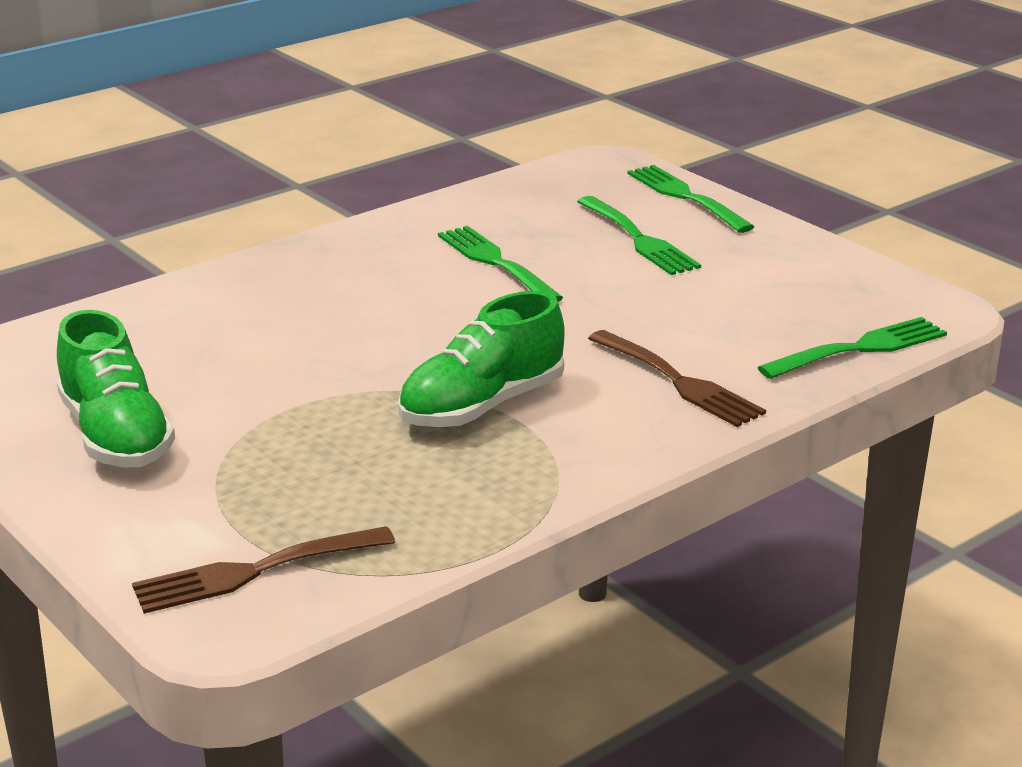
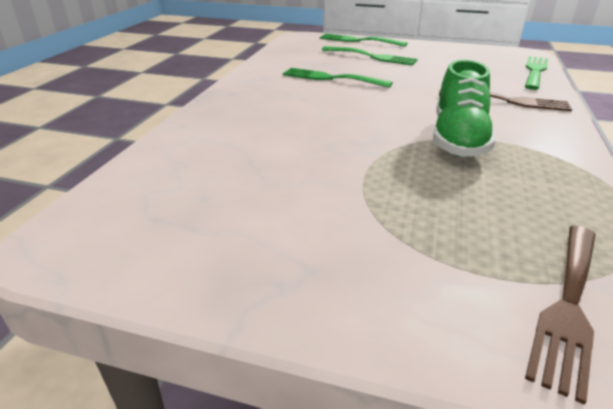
camera: 35 degrees left, 5 degrees up
(116, 436) = (284, 241): green shoe -> none

